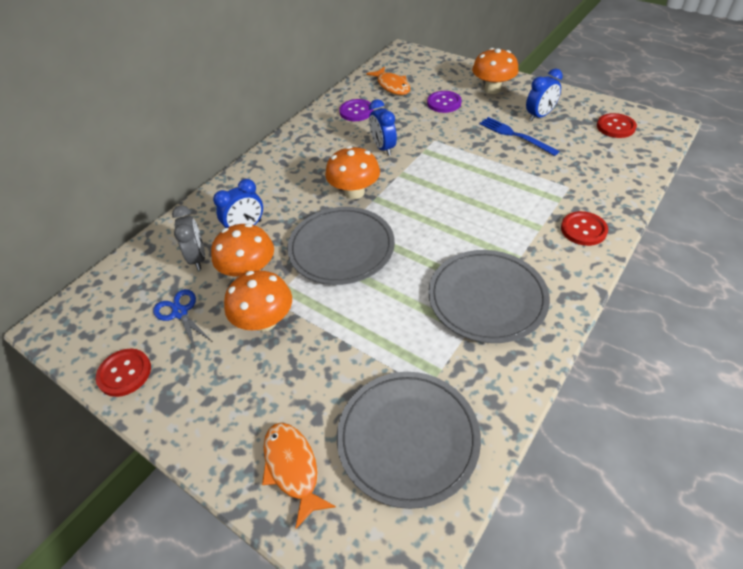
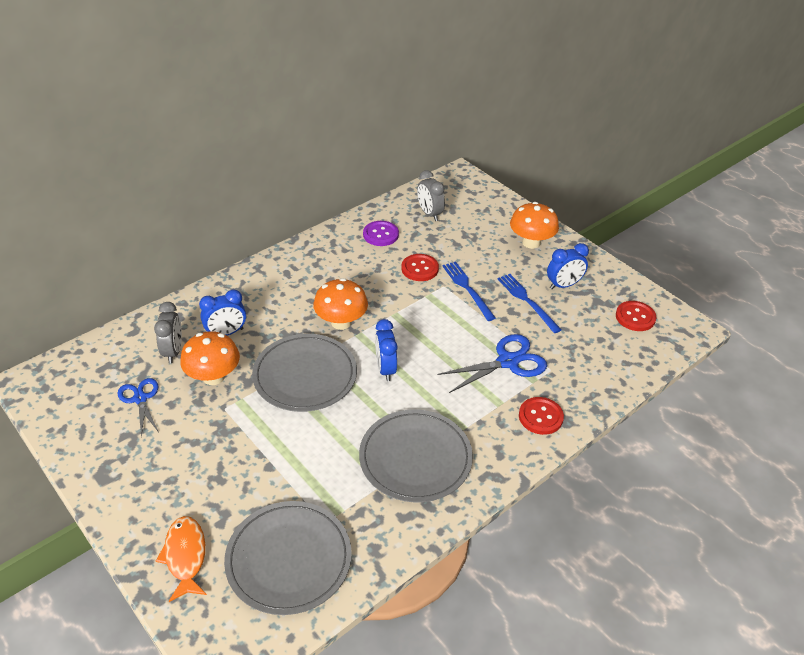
camera: 10 degrees right, 5 degrees down
(124, 373) = (77, 440): red button -> red button (420, 269)
(264, 321) = (210, 426): orange mushroom -> none
(383, 148) = (389, 282): blue clock -> blue clock (385, 369)
(392, 86) = (429, 214): orange fish -> grey clock
(444, 103) = (473, 246): purple button -> none
(457, 137) = (467, 289): none -> blue fork
(526, 189) = (508, 362): none -> blue scissors

